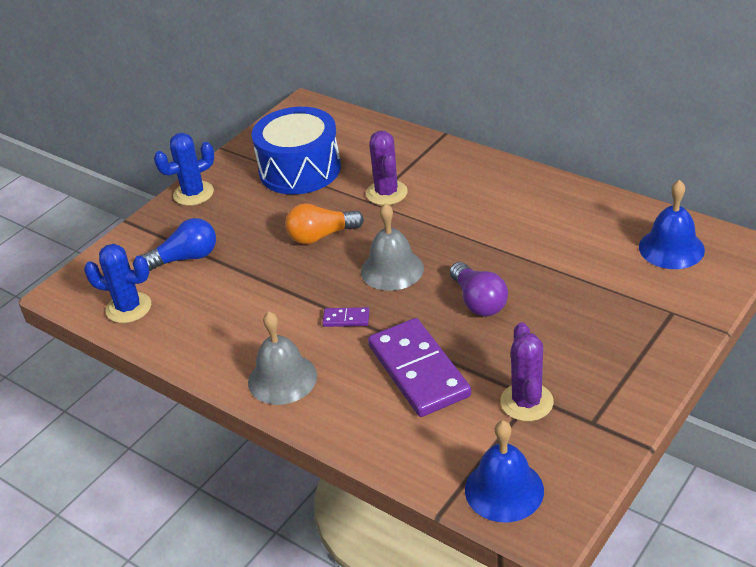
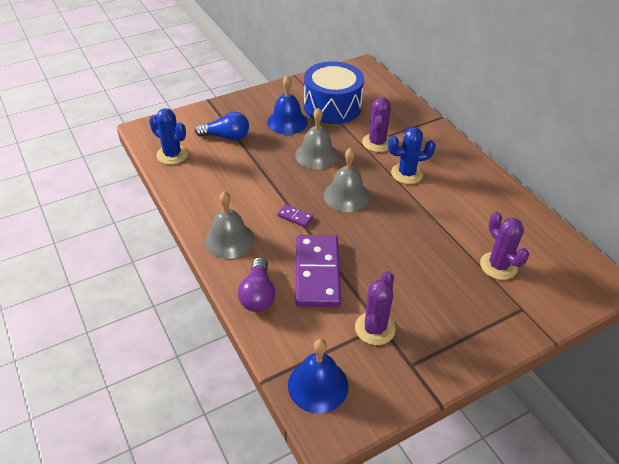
camera: 20 degrees right, 5 degrees up
(193, 193) = (258, 98): blue cactus -> blue cactus (407, 174)
(321, 236) = (316, 155): orange light bulb -> grey bell
(478, 301) = (388, 242): purple light bulb -> purple light bulb (258, 295)
(618, 277) = (498, 266): none -> purple cactus
(671, 248) = (552, 261): blue bell -> blue bell (287, 122)

